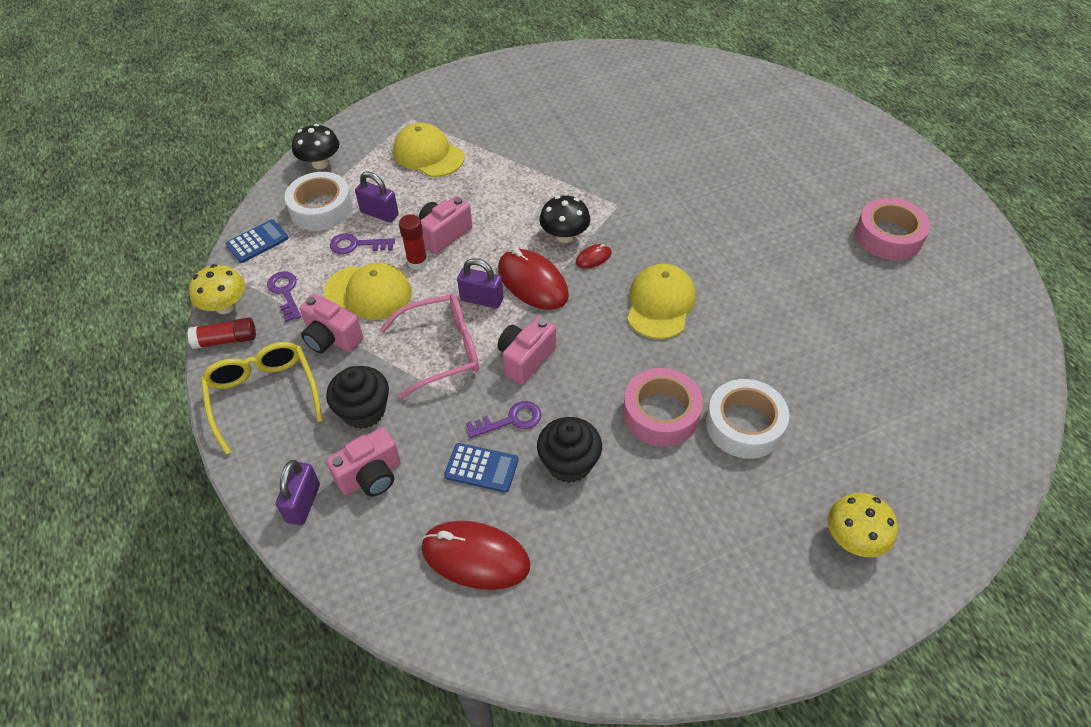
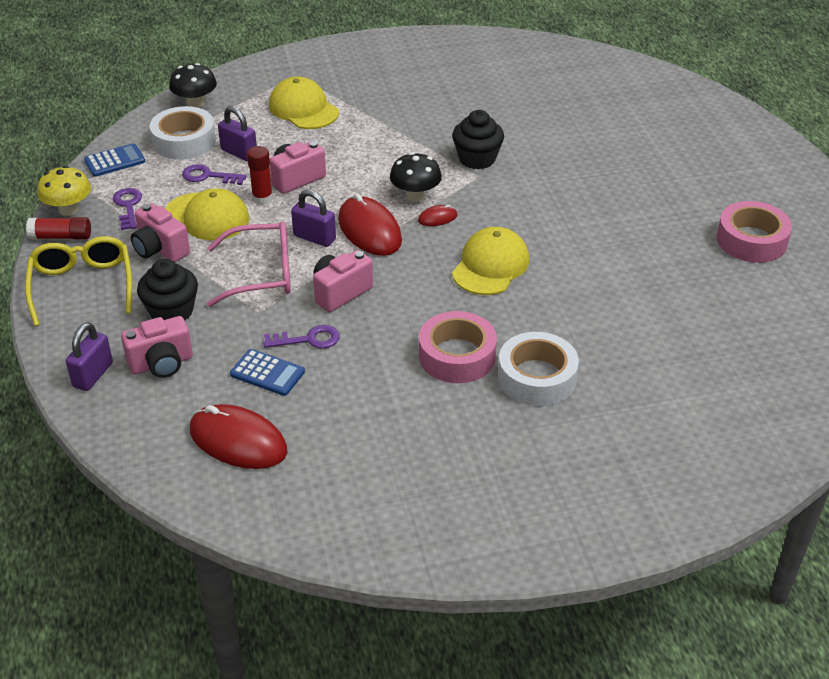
camera: 10 degrees right, 10 degrees down
(569, 463) = (352, 382): black cupcake -> black cupcake (477, 159)
(853, 539) = (609, 485): yellow mushroom -> none

